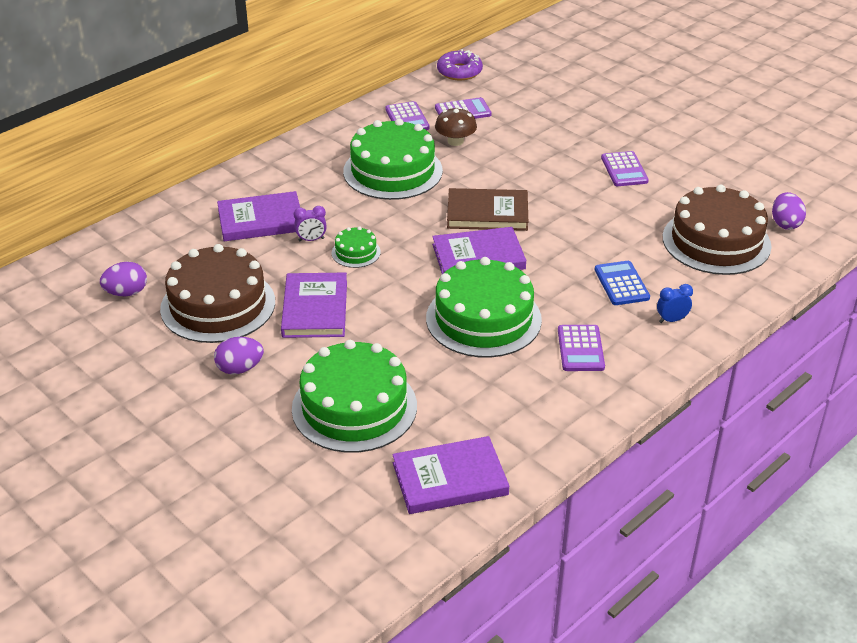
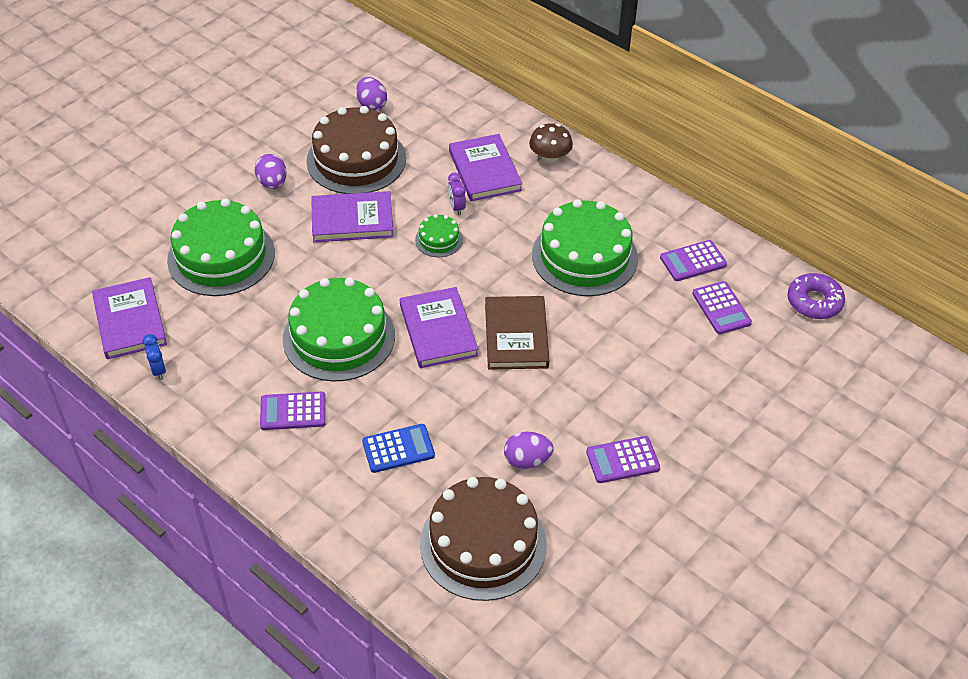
camera: 85 degrees right, 10 degrees up
(455, 141) = (654, 304): brown mushroom -> brown mushroom (550, 157)
(671, 320) = (338, 490): blue clock -> blue clock (158, 370)
(785, 224) = (528, 622): purple egg -> purple egg (527, 460)

